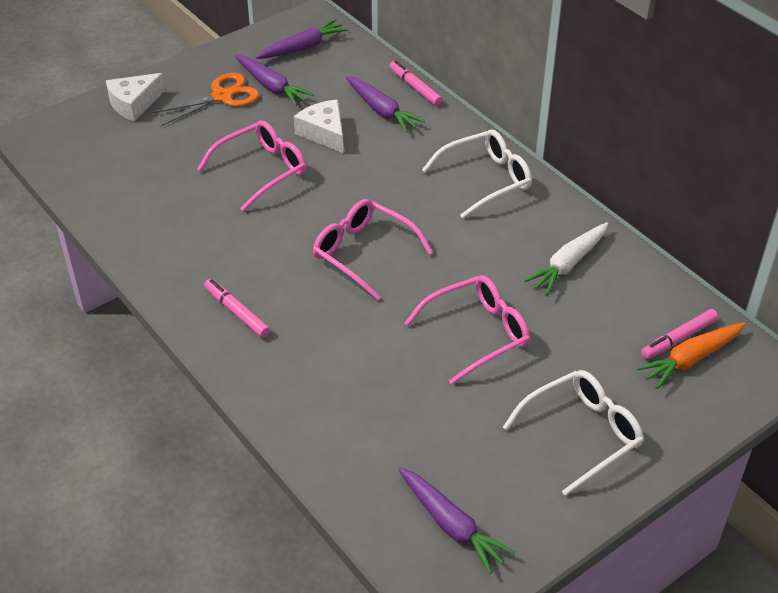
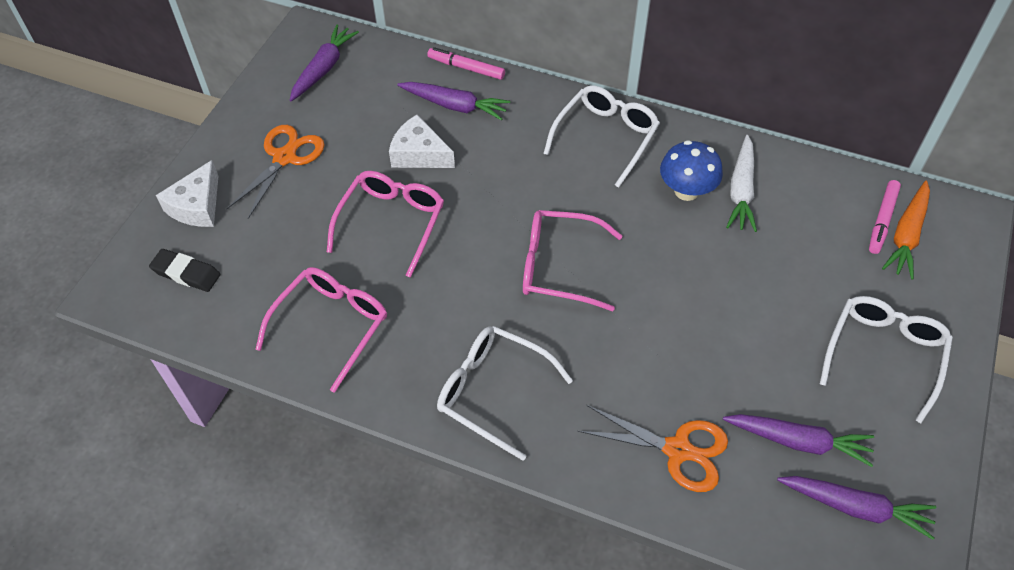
camera: 30 degrees left, 10 degrees up
(90, 143) = (186, 273): none -> black eraser
(237, 312) = (492, 391): pink marker -> white glasses
(272, 87) = (327, 125): purple carrot -> purple carrot (798, 441)
(342, 416) = (677, 450): none -> orange scissors
(477, 333) = (723, 299): pink glasses -> pink glasses (332, 325)
(519, 245) = (686, 191): none -> blue mushroom

